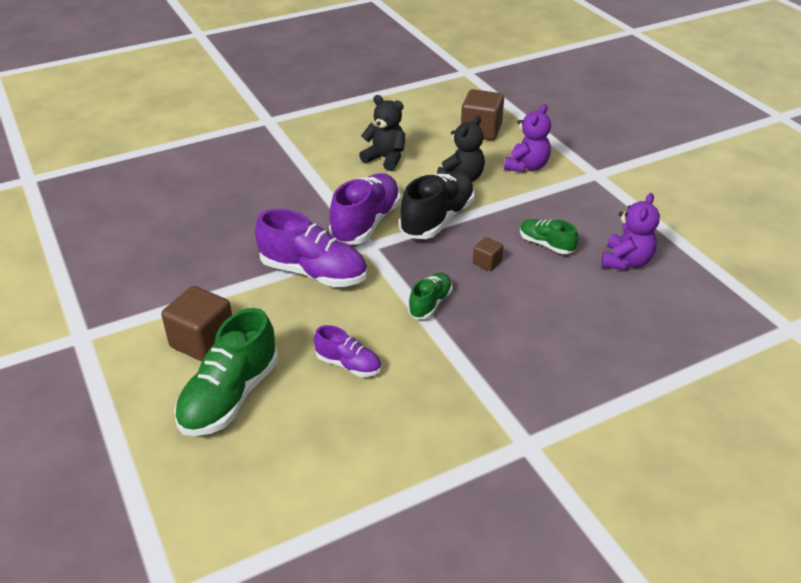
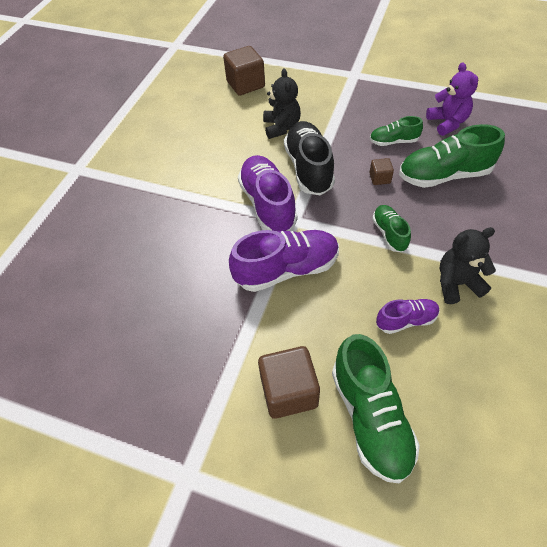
camera: 40 degrees left, 15 degrees up
(385, 159) = (211, 145): black teddy bear -> black teddy bear (457, 283)
(526, 166) = (308, 93): purple teddy bear -> none
(551, 296) = (444, 175): none -> green shoe

